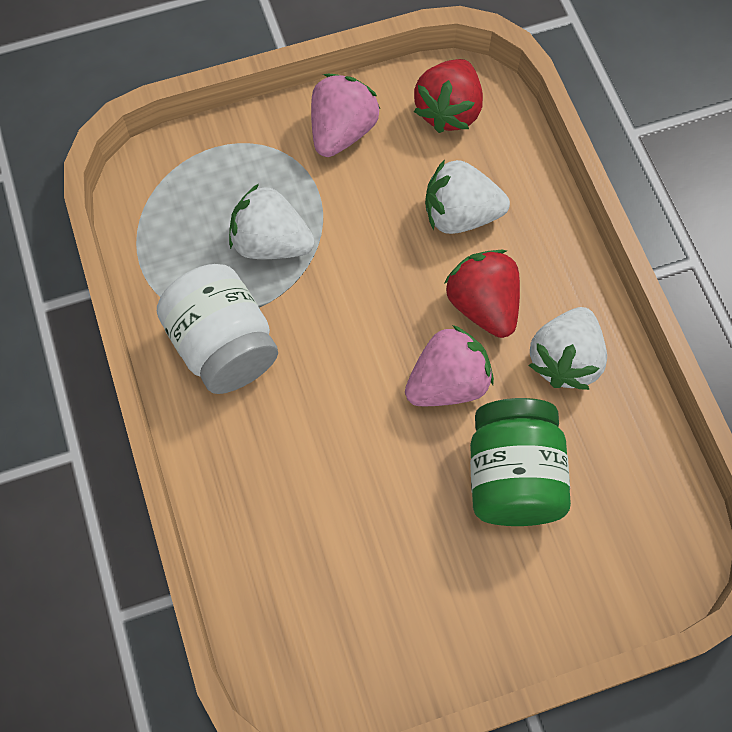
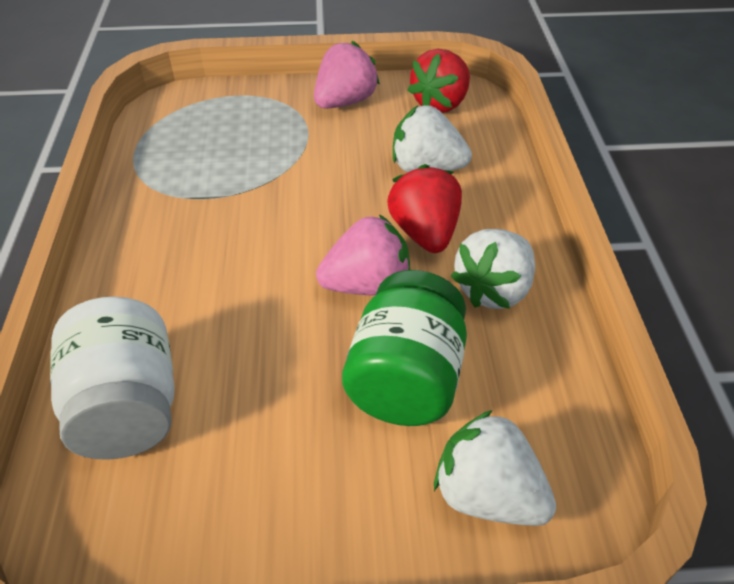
camera: 15 degrees right, 20 degrees down
(223, 345) = (171, 216): white jar -> white jar (128, 406)
(271, 243) = (251, 157): white strawberry -> white strawberry (487, 494)

